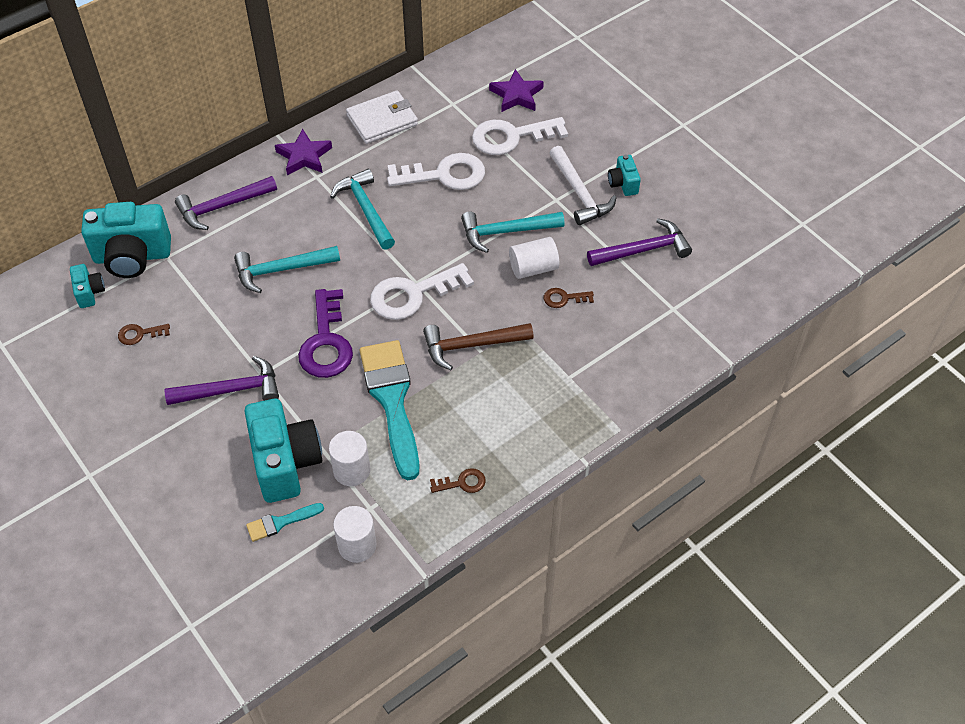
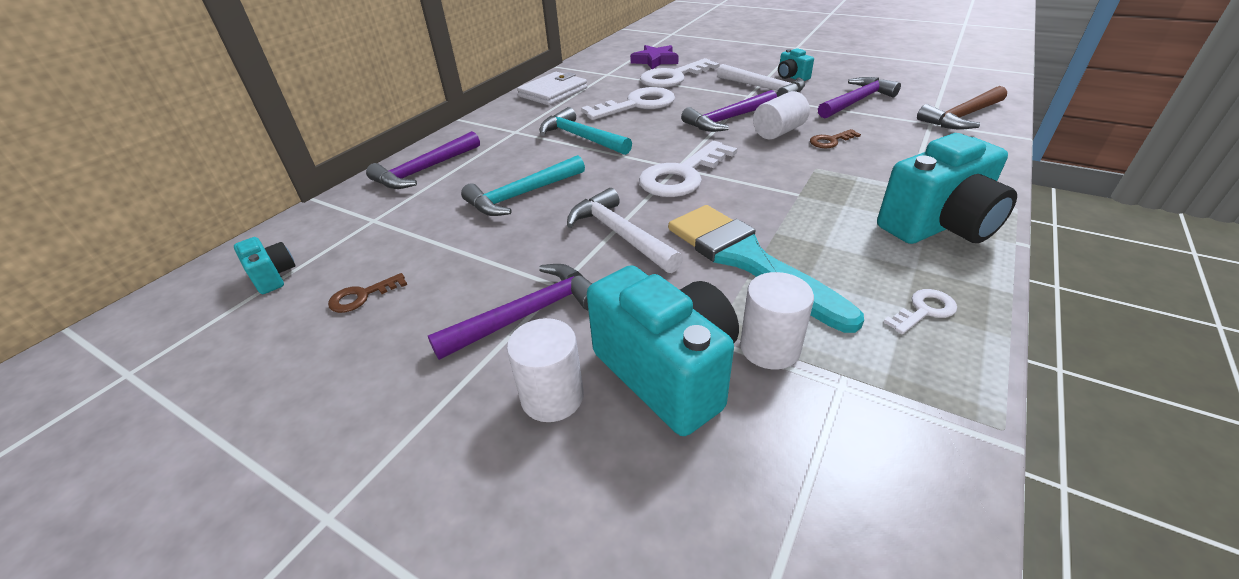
camera: 20 degrees left, 15 degrees down
(132, 257) = (327, 231): turquoise camera -> turquoise camera (938, 226)
(280, 522) = (727, 460): turquoise brush -> none
(304, 156) = (494, 124): purple star -> none
(326, 342) = (620, 234): purple key -> white hammer
(357, 545) = (877, 446): white cylinder -> white cylinder (552, 397)
(462, 483) = (924, 310): brown key -> white key
(471, 345) = (784, 192): brown hammer -> brown hammer (962, 116)
(506, 232) = (728, 119): turquoise hammer -> purple hammer

